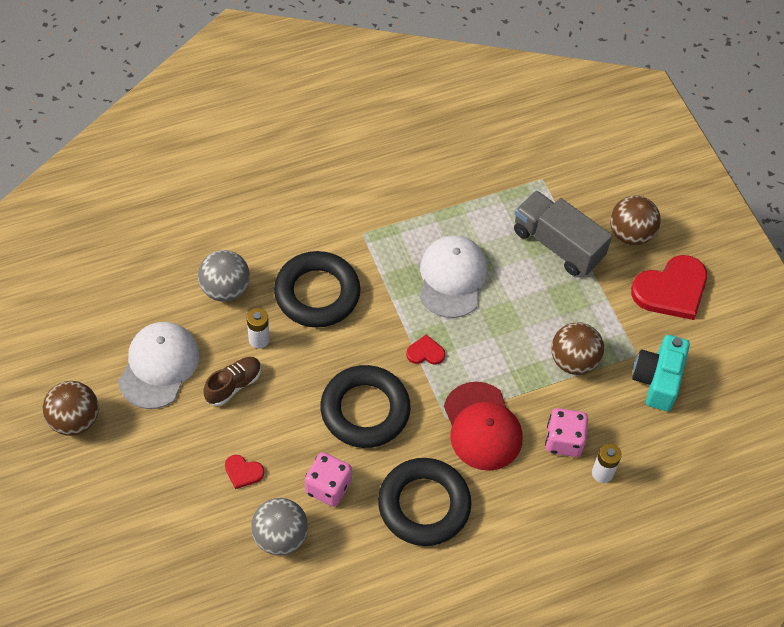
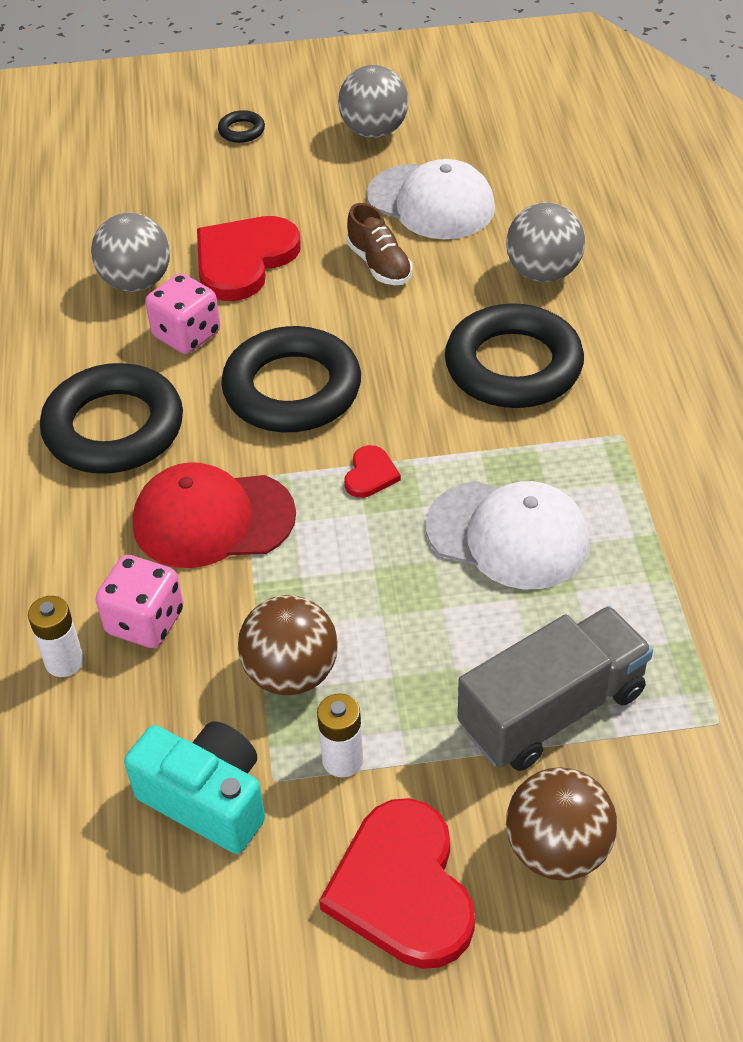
camera: 110 degrees right, 10 degrees down
(74, 420) = (374, 131): brown ball -> grey ball
(83, 516) = (241, 131): none -> black ring
(243, 472) = (244, 260): red heart -> red heart, size x2.17
(259, 339) = (447, 296): white battery -> white battery (342, 760)

